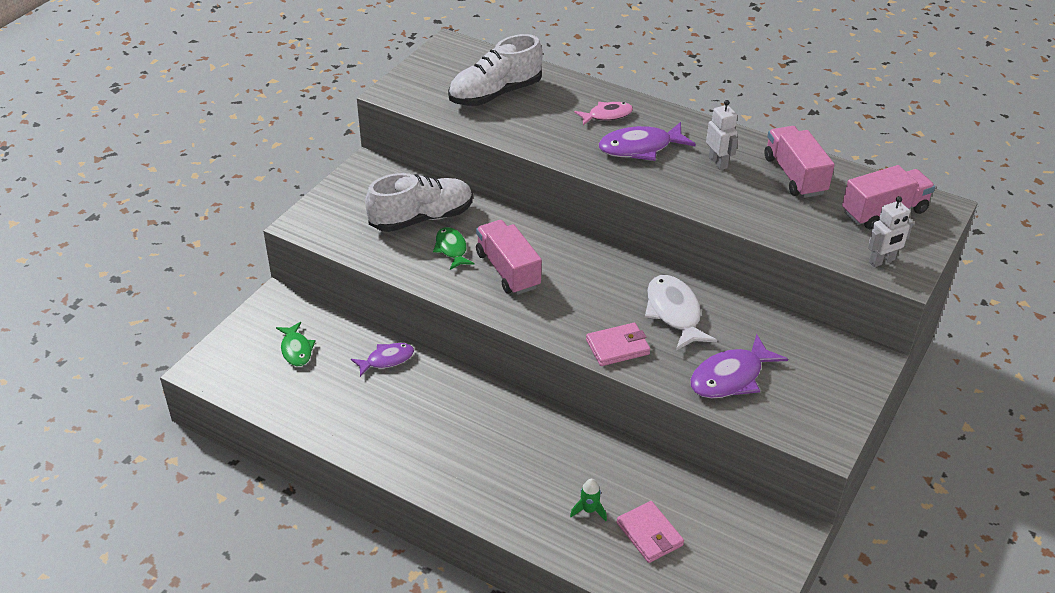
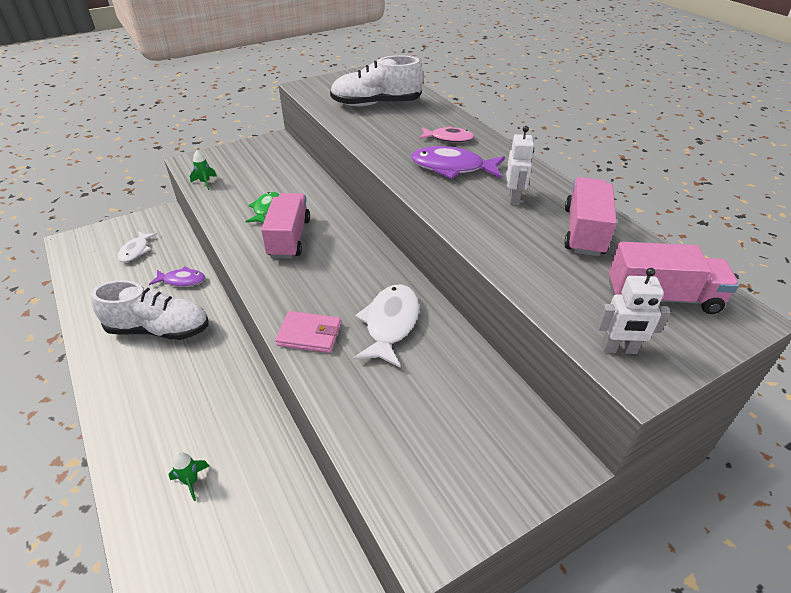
camera: 30 degrees right, 0 degrees up
(296, 350) = (136, 251): green fish -> white fish
(350, 242) = (205, 182): none -> green rocket
(421, 218) = (270, 182): white shoe -> white shoe (159, 329)
(649, 534) = (217, 538): pink wallet -> none
(730, 377) = (386, 410): purple fish -> none

